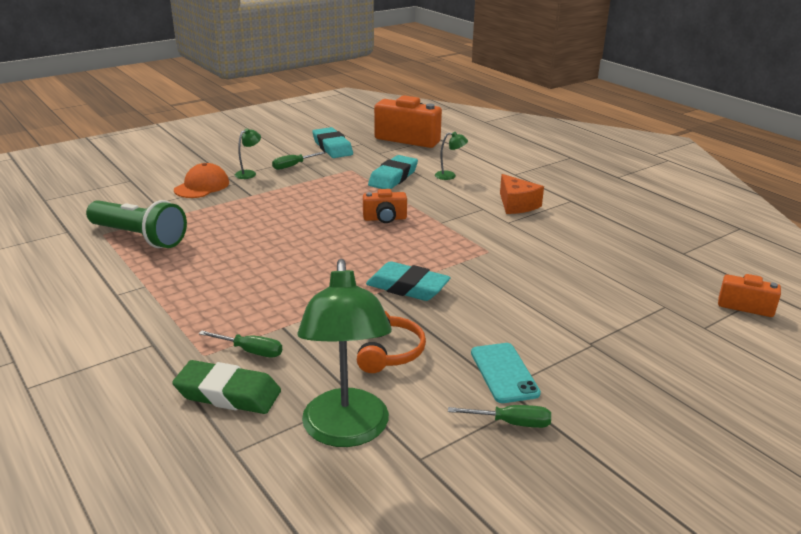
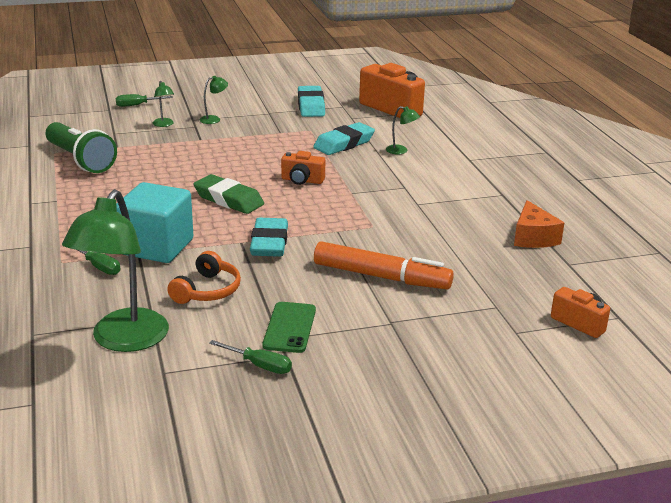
camera: 20 degrees right, 0 degrees up
(202, 186) = (164, 124): orange cap -> green lamp
(228, 394) = (58, 294): green eraser -> green eraser (228, 199)
(292, 166) = (259, 118): green screwdriver -> green screwdriver (137, 105)
(297, 315) = (157, 247): none -> turquoise cube
(407, 287) = (269, 243): turquoise eraser -> turquoise eraser turned 45 degrees clockwise
(504, 373) = (289, 327): turquoise phone -> green phone
(516, 205) = (441, 189): orange cheese -> orange cheese (533, 237)
(541, 299) = (381, 277): none -> orange marker

